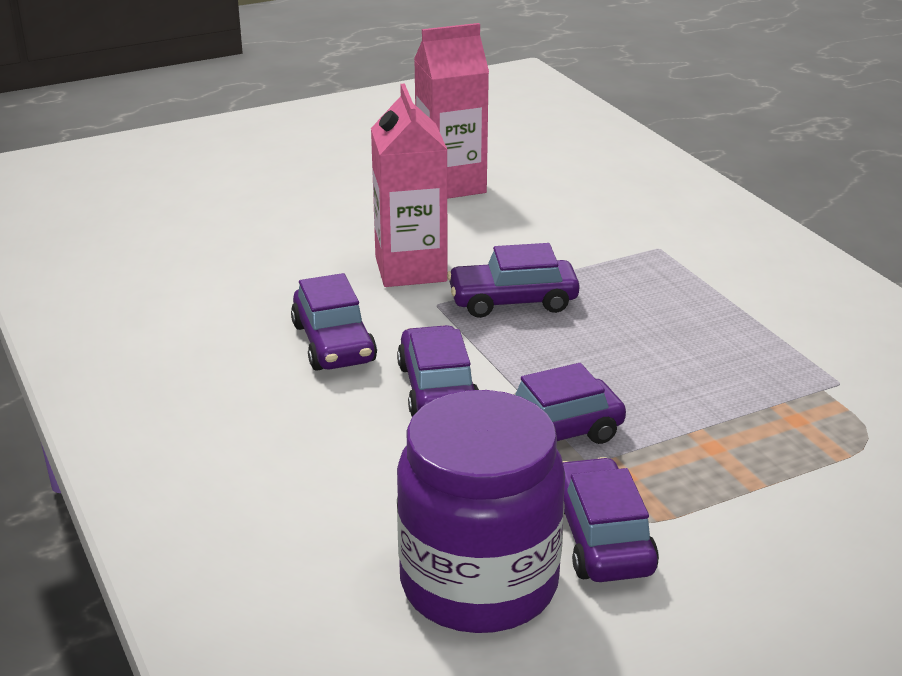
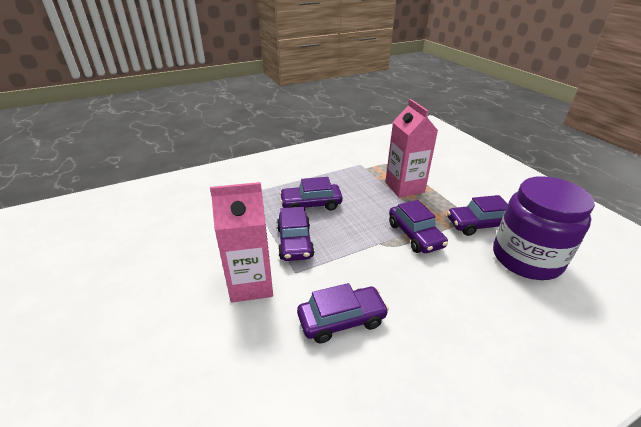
camera: 90 degrees left, 5 degrees up
(437, 389) = (385, 271): purple car -> purple car (311, 204)
(451, 185) = (137, 265): pink carton -> pink carton (404, 187)

